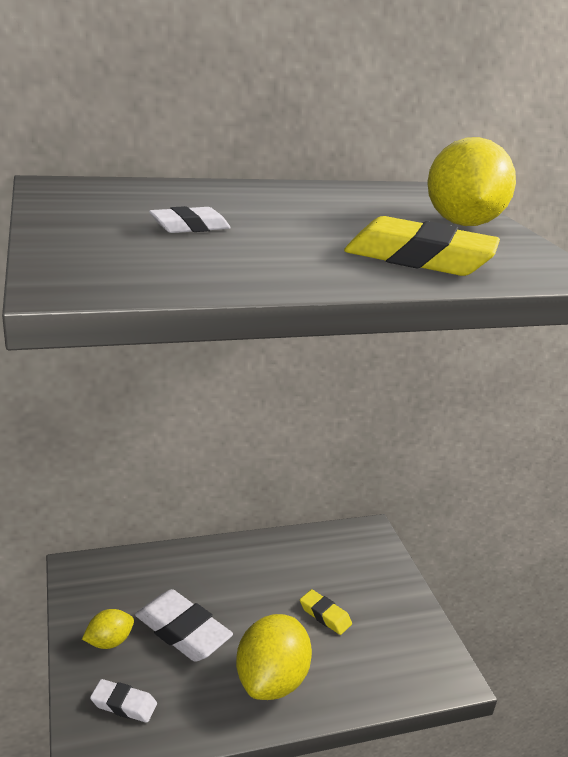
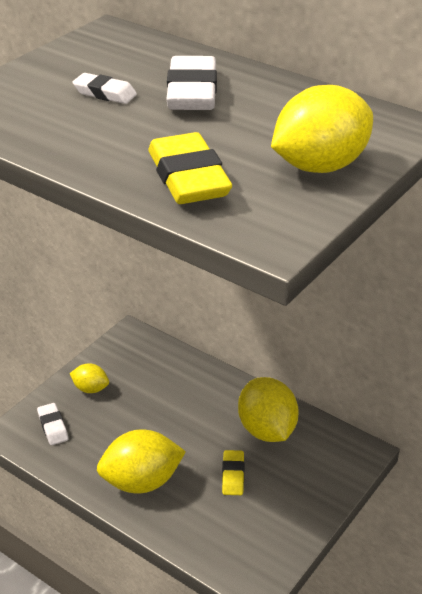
camera: 55 degrees right, 10 degrees up
(182, 631) = (135, 414): white eraser -> white eraser (192, 92)
(296, 563) = (267, 430): none -> yellow lemon

